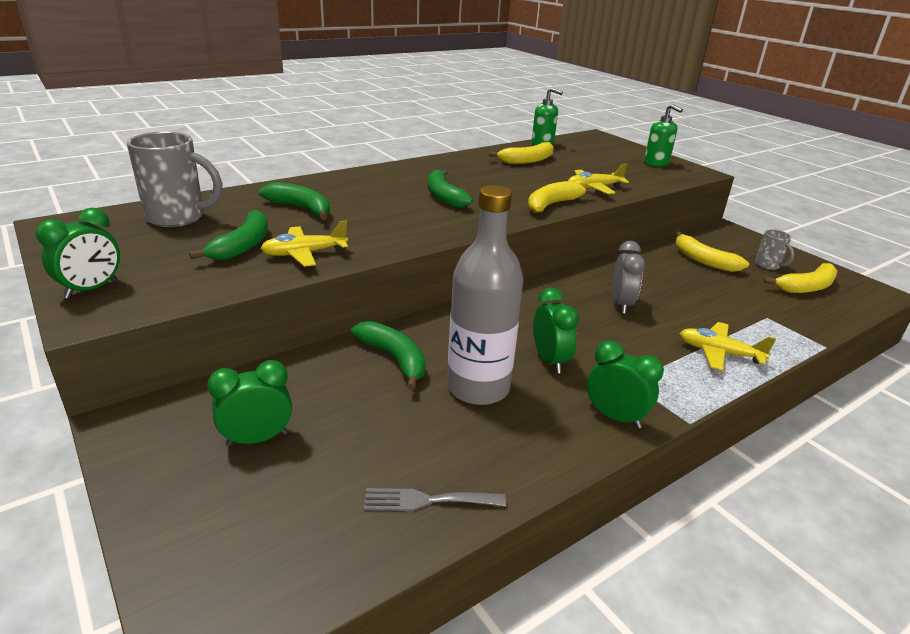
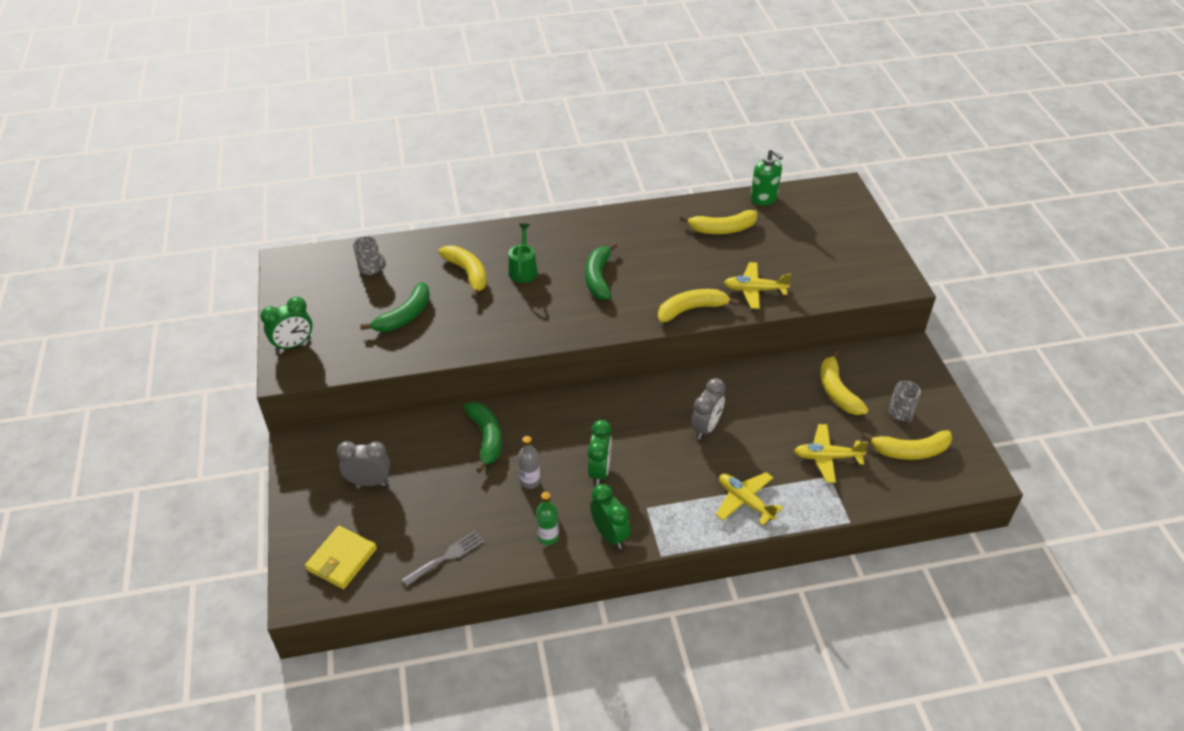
camera: 25 degrees right, 15 degrees up
(178, 217) = (371, 268): grey mug -> grey mug, size x0.51
(257, 439) = (369, 482): green clock -> grey clock
(258, 554) = (342, 559): none -> yellow wallet
(301, 208) = (468, 273): green banana -> yellow banana
(304, 254) = (444, 335): yellow plane -> yellow plane (827, 457)
(361, 200) = (523, 270): none -> green watering can
(427, 500) = (447, 557): grey fork -> grey fork turned 120 degrees clockwise
(478, 388) = (530, 481): grey bottle -> grey bottle, size x0.43
(545, 439) = (548, 537): none -> green bottle
(656, 163) = (865, 256): green soap dispenser -> none

